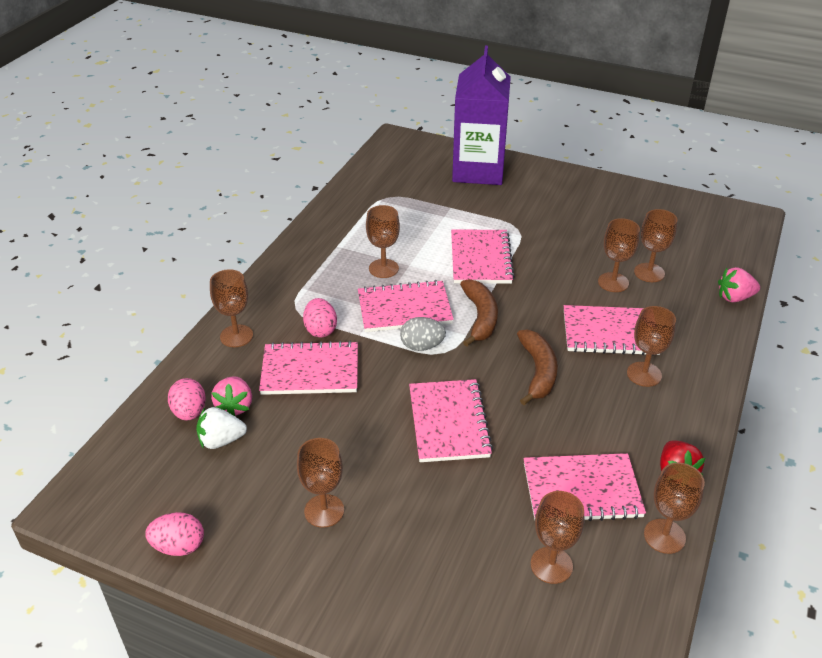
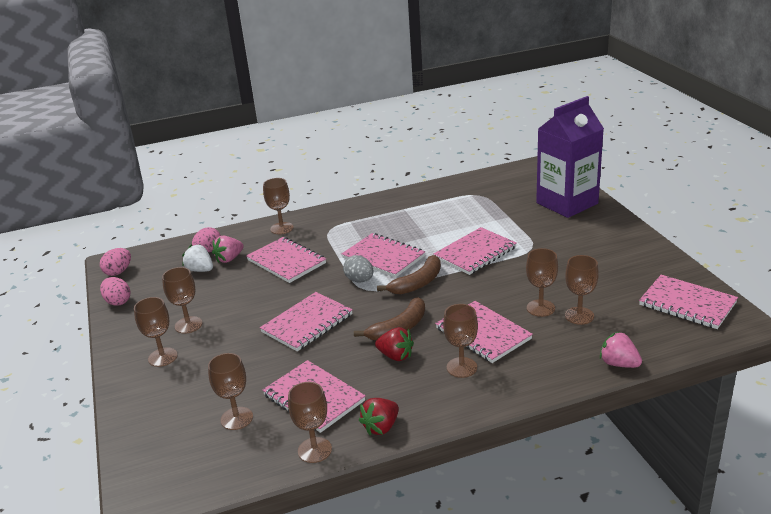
camera: 50 degrees right, 10 degrees down
(320, 330) = (324, 245): pink egg -> pink egg (118, 272)
(383, 268) = (409, 231): brown goblet -> brown goblet (162, 357)
(579, 400) = (395, 356): none -> red strawberry
(698, 220) = (687, 304): none -> pink notebook

